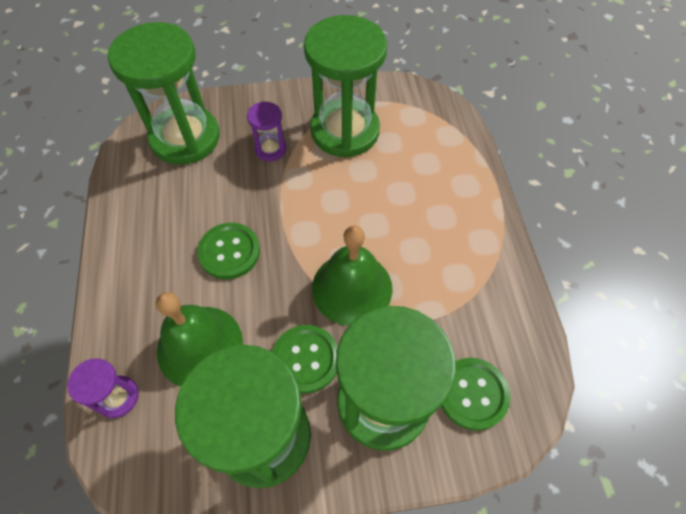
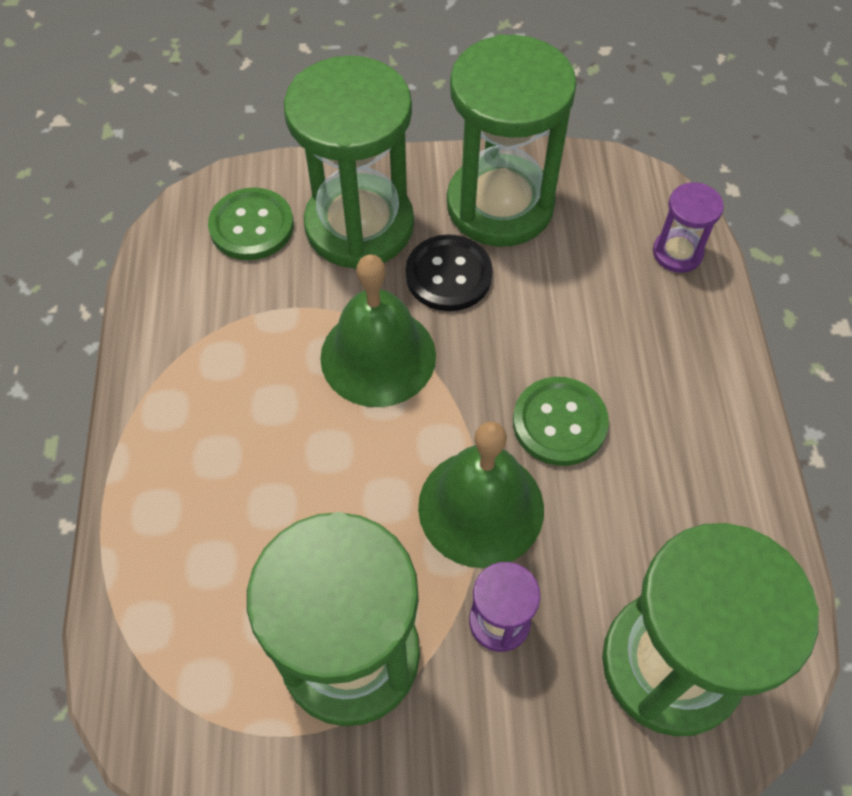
camera: 175 degrees left, 0 degrees up
(200, 346) = (586, 299): green bell -> green bell (481, 507)
(305, 359) = (448, 275): green button -> black button

